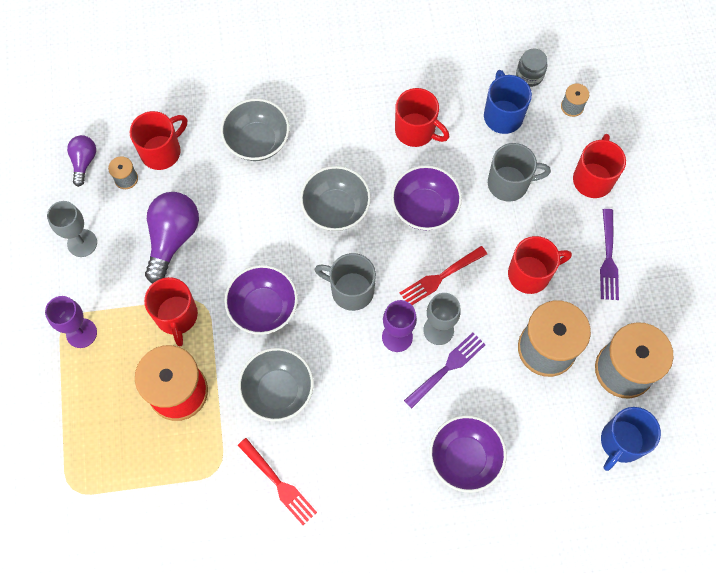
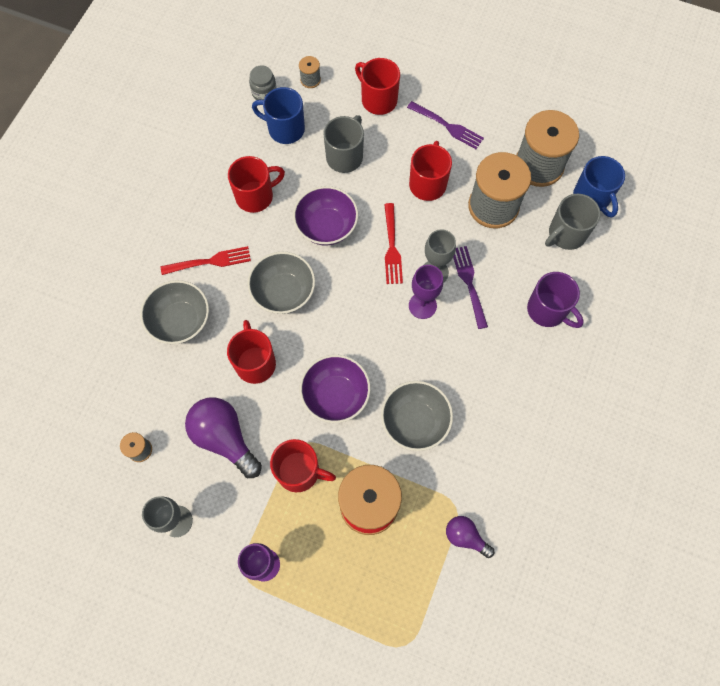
camera: 60 degrees left, 0 degrees up
(84, 162) = (97, 479): purple light bulb -> purple light bulb (465, 537)
(162, 151) = (135, 405): red mug -> red mug (255, 363)
(278, 483) = (494, 462): red fork -> red fork (209, 262)
(351, 290) = (362, 319): grey mug -> grey mug (566, 234)
(464, 458) = (547, 310): purple bowl -> purple mug

